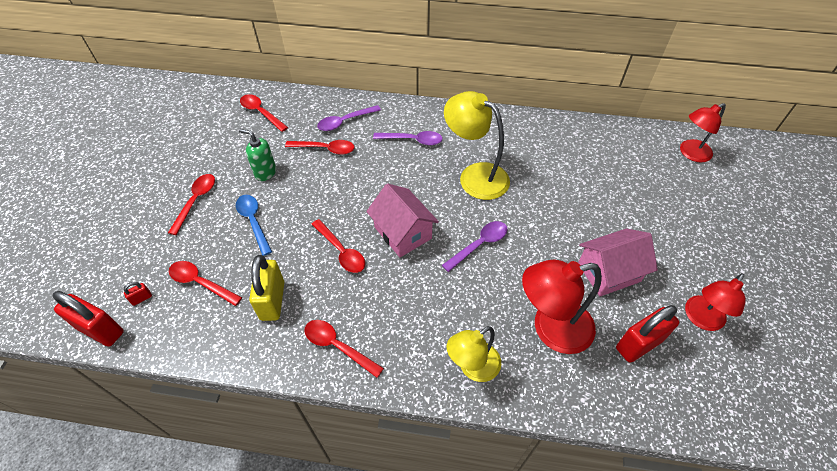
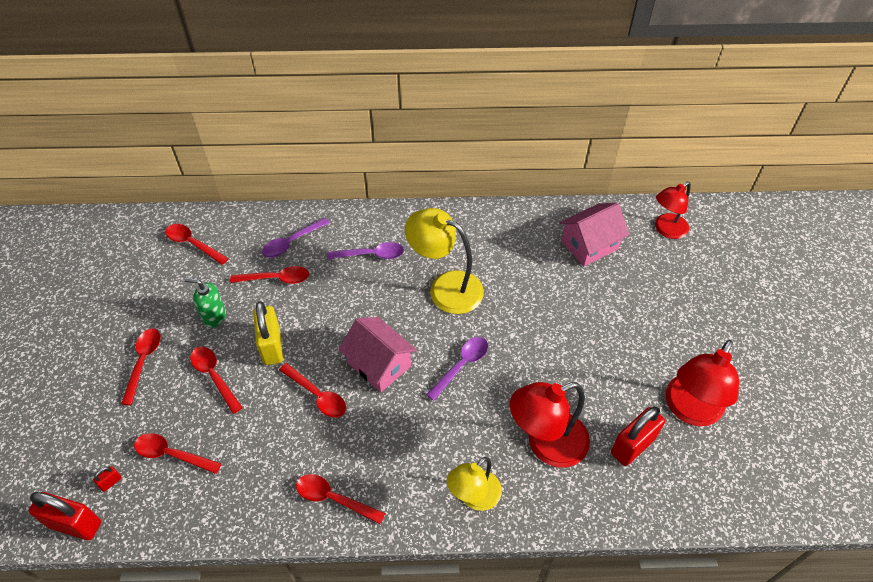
camera: 10 degrees left, 0 degrees up
(253, 222) = (214, 376): blue spoon -> red spoon
(272, 301) = (255, 461): yellow padlock -> yellow padlock (272, 346)
(608, 272) = (596, 375): pink house -> pink house (589, 245)
(701, 319) = (689, 410): red lamp -> red lamp, size x1.50

